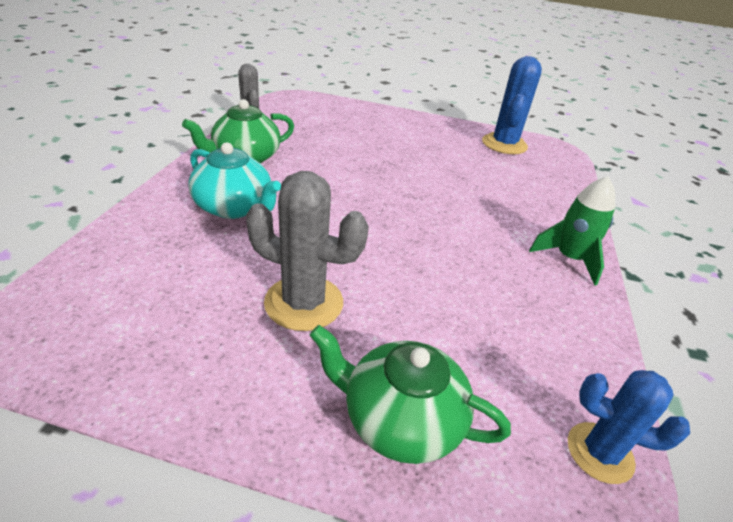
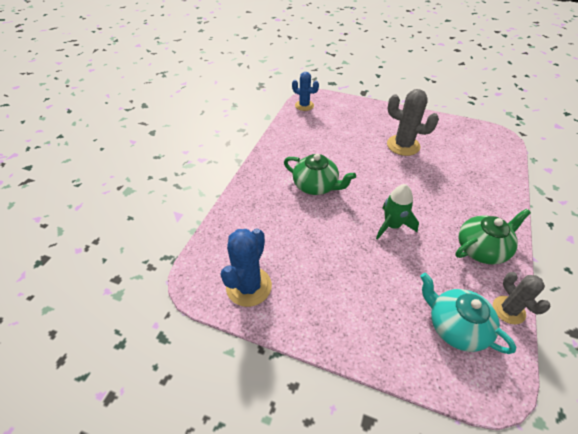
camera: 170 degrees left, 10 degrees up
(235, 207) = (460, 197): turquoise teapot -> turquoise teapot (455, 326)
(400, 419) = (363, 113): green teapot -> green teapot (316, 186)
(569, 258) = (269, 166): green rocket -> green rocket (392, 225)

